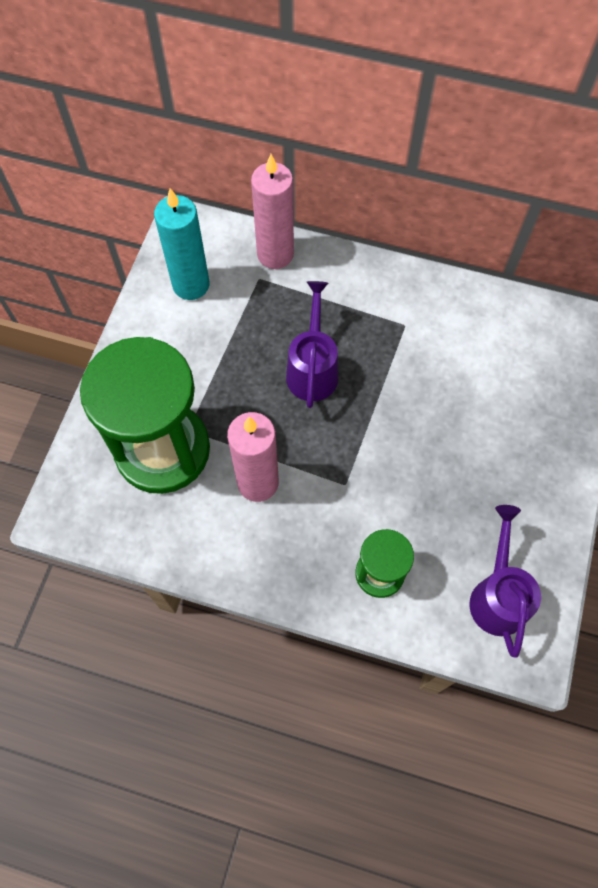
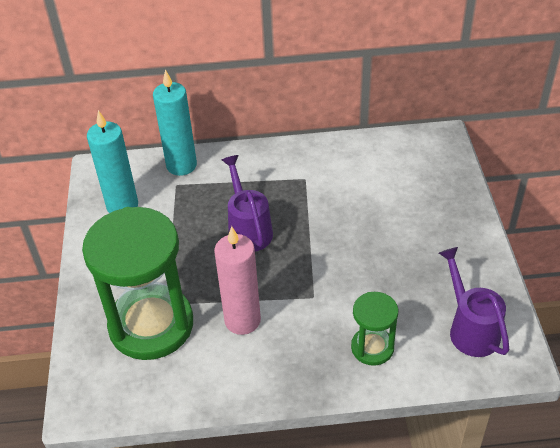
camera: 20 degrees left, 20 degrees down
(275, 254) = (181, 165): pink candle -> turquoise candle

